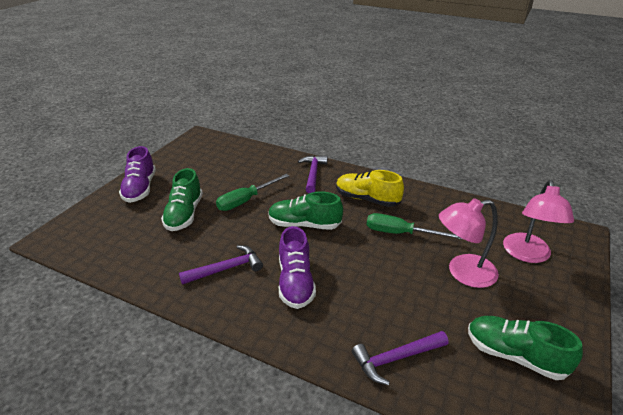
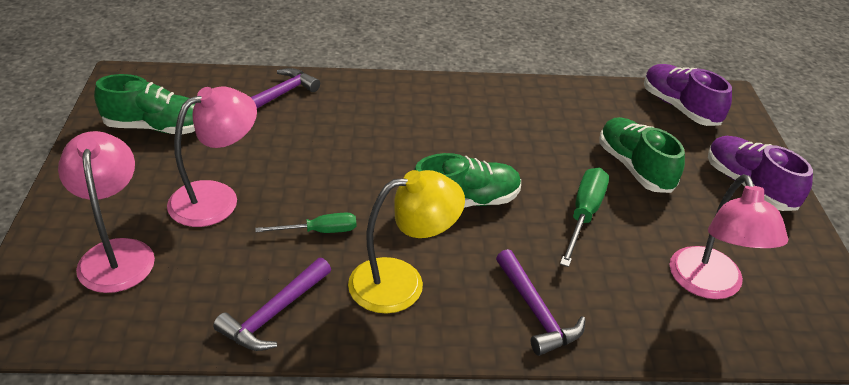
camera: 150 degrees right, 5 degrees up
(226, 268) = (504, 122): purple hammer -> purple hammer (274, 314)
(227, 162) = (710, 285): none -> pink lamp
(295, 282) = (417, 130): purple shoe -> purple shoe (680, 108)
(367, 199) = (402, 282): yellow shoe -> yellow lamp
(400, 233) = (319, 231): green screwdriver -> green screwdriver, size x0.66

